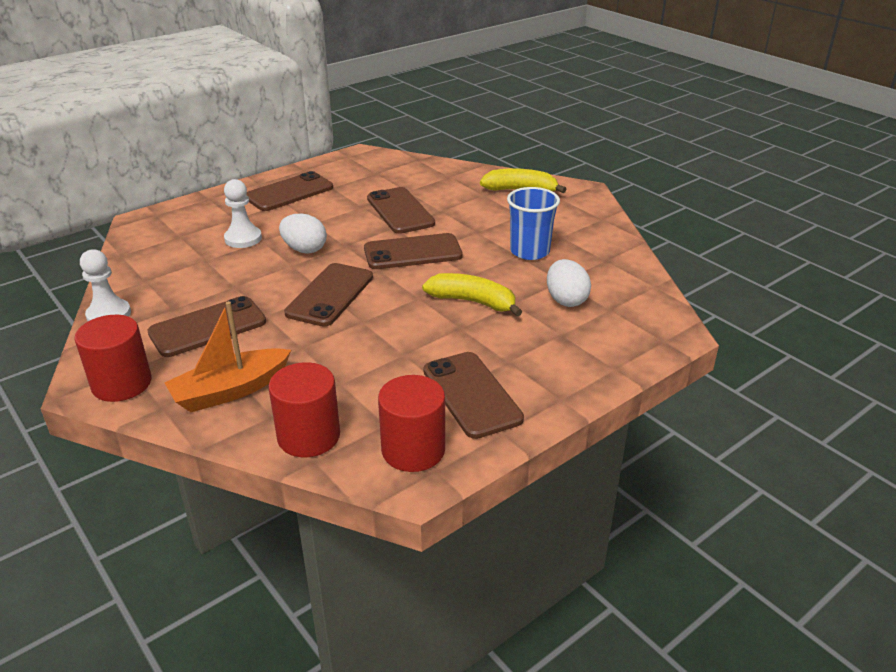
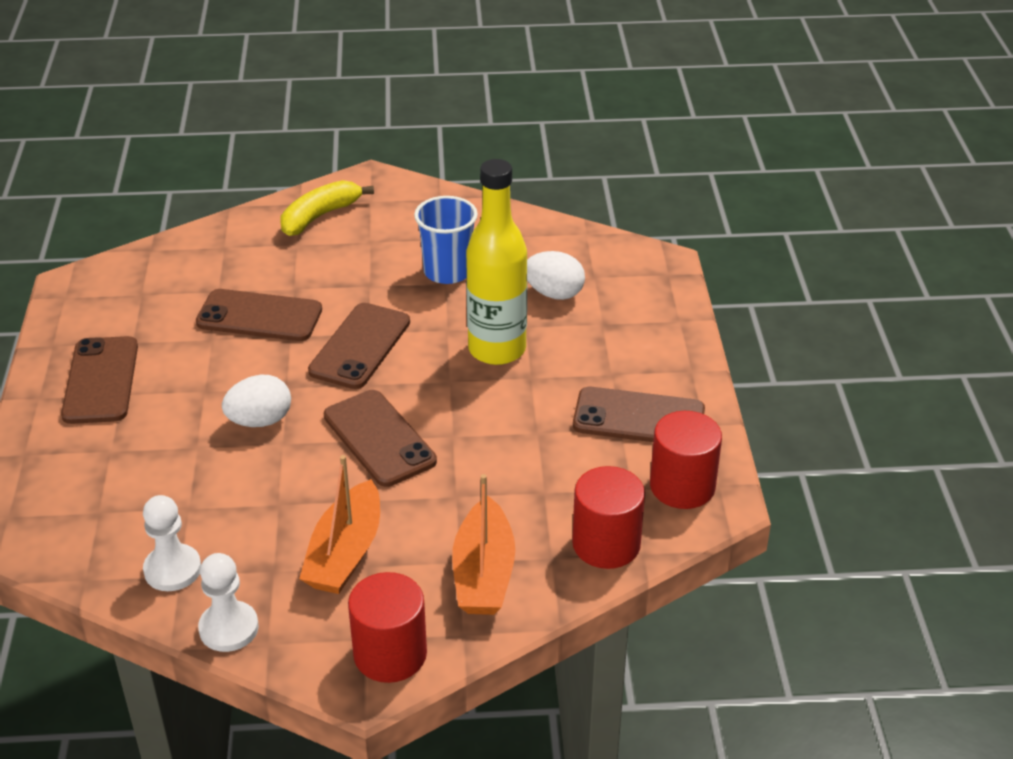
camera: 55 degrees left, 5 degrees up
(208, 327) = (345, 553): brown phone -> orange boat
(243, 238) = (174, 460): white pawn -> white pawn (172, 569)
(473, 302) = (497, 349): yellow banana -> yellow bottle

